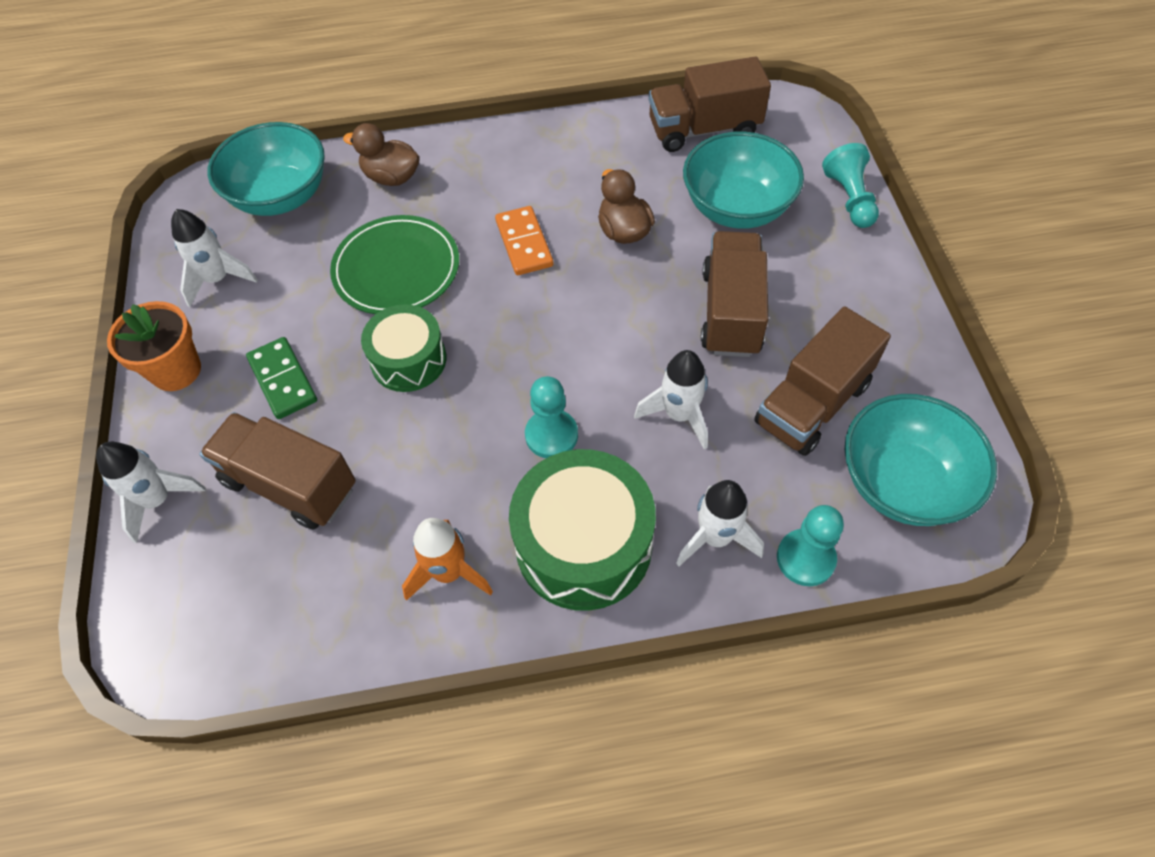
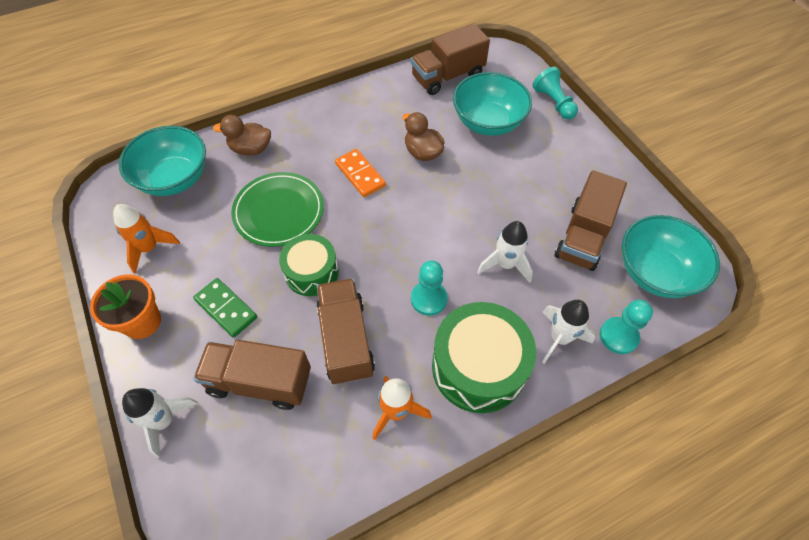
camera: 20 degrees left, 0 degrees up
(218, 279) = (149, 248): white rocket -> orange rocket
(731, 312) = (511, 190): brown truck -> brown truck (346, 340)

